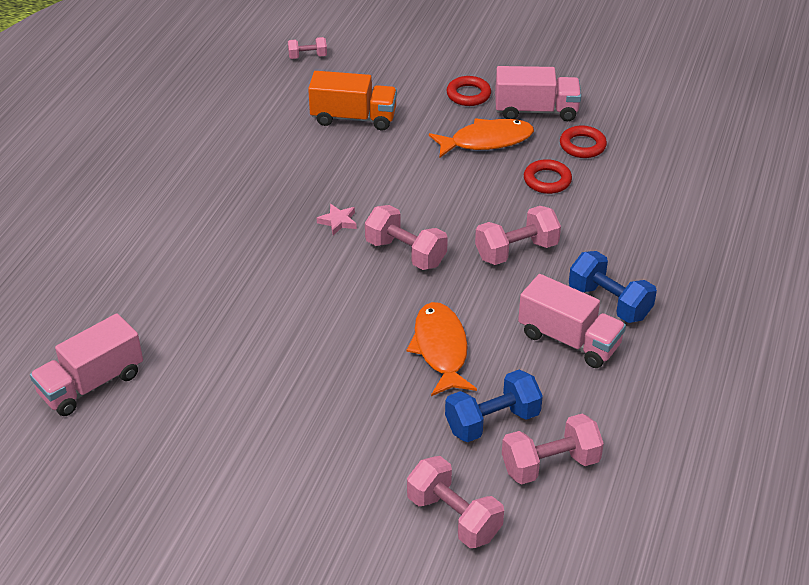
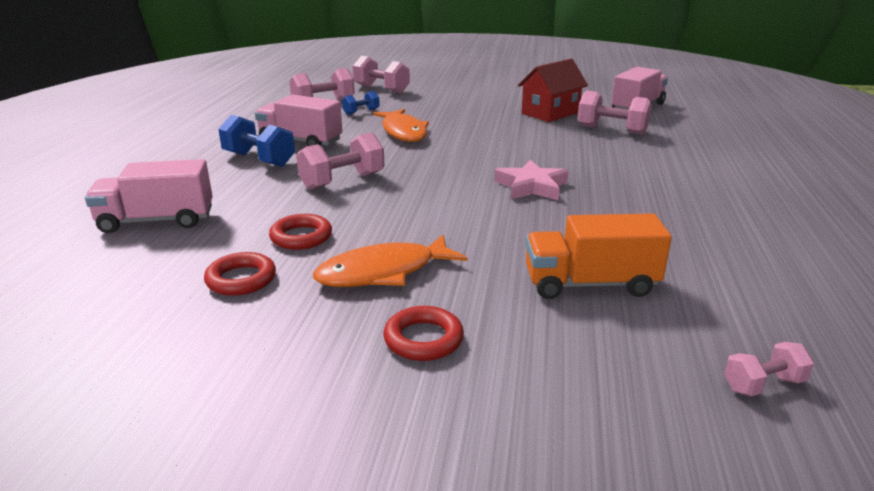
camera: 170 degrees right, 15 degrees down
(225, 382) = (550, 113): none -> red house
(338, 221) = (531, 186): pink star -> pink star, size x1.70
(405, 253) = (452, 172): pink dumbbell -> pink dumbbell (611, 130)
(492, 421) = (361, 112): blue dumbbell -> blue dumbbell, size x0.57
(536, 111) = (304, 323): pink truck -> pink truck (157, 221)

